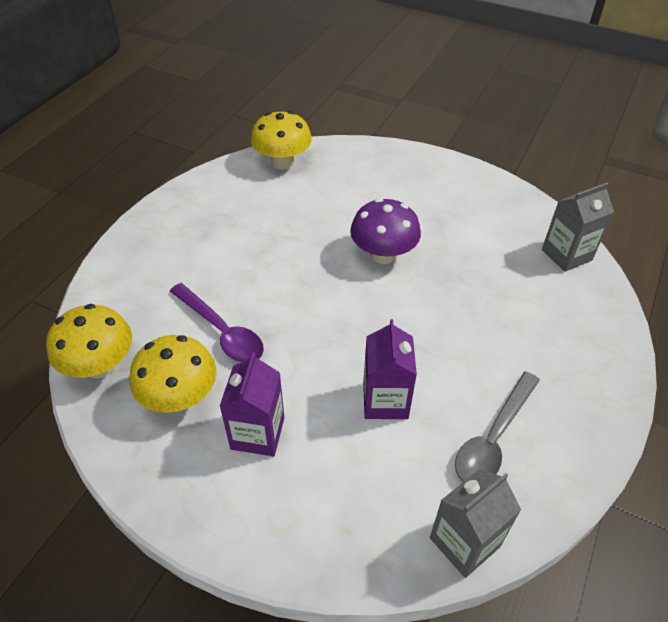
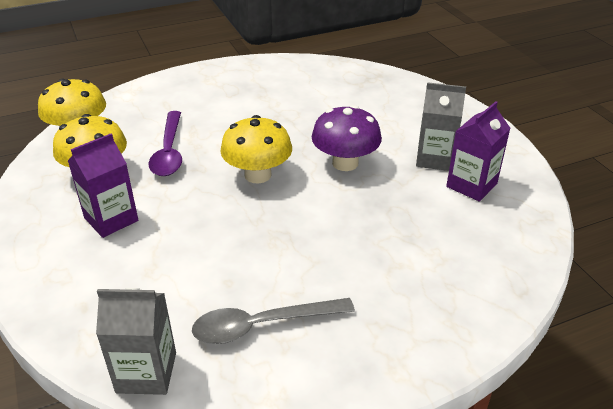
camera: 40 degrees right, 10 degrees down
(282, 162) = (348, 73): yellow mushroom -> yellow mushroom (258, 175)
(385, 400) = (216, 252): purple carton -> purple carton (471, 185)
(566, 255) = (516, 243): grey carton -> grey carton (435, 159)

